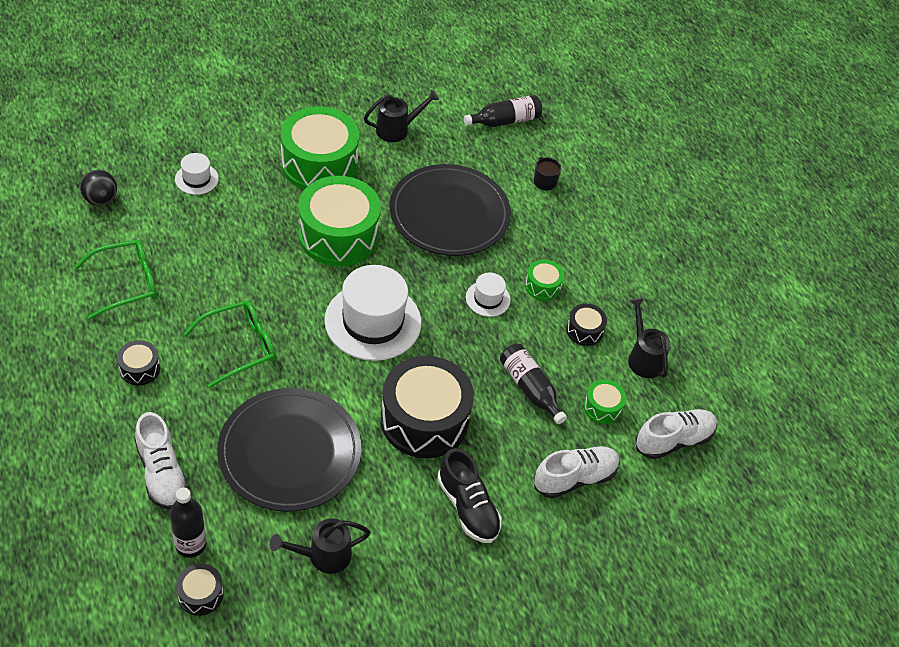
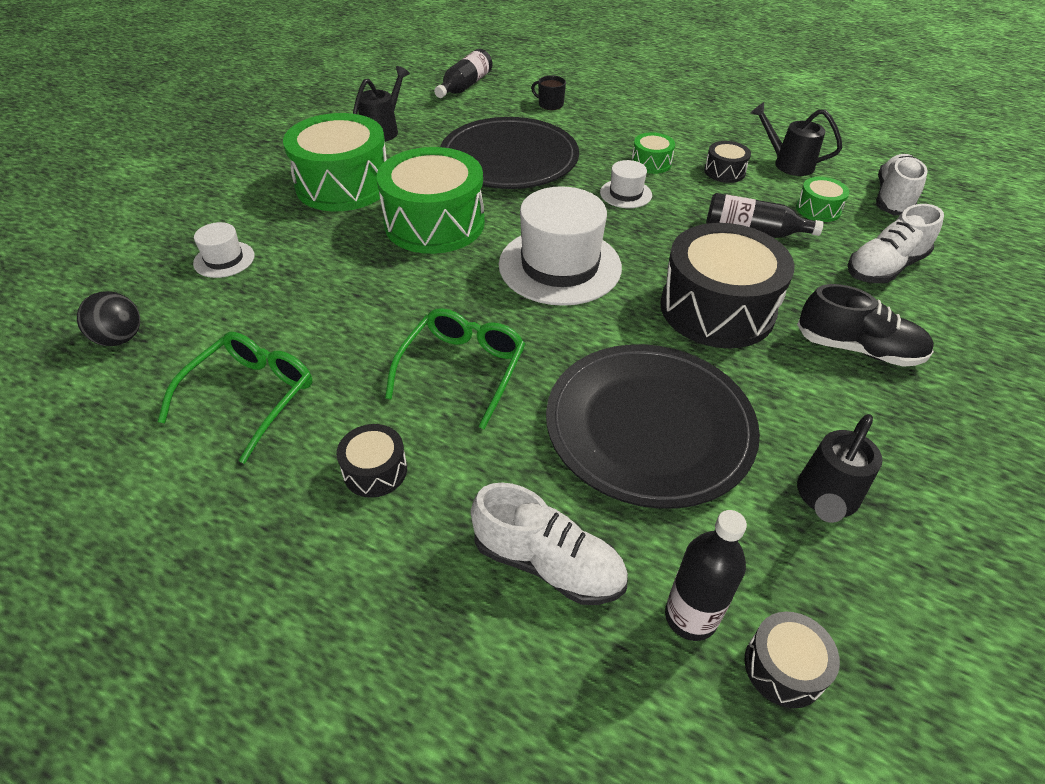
camera: 35 degrees left, 5 degrees down
(575, 478) = (884, 267): white shoe -> white shoe turned 150 degrees counterclockwise

